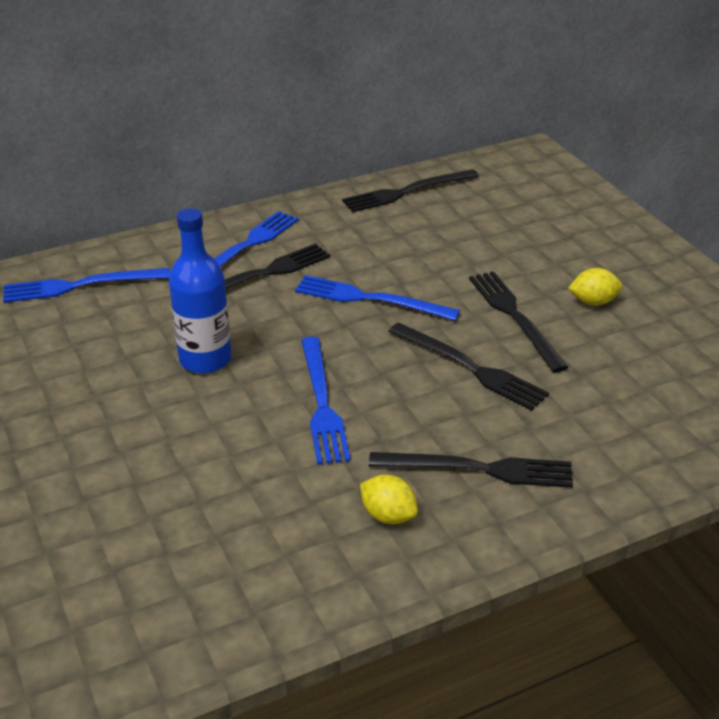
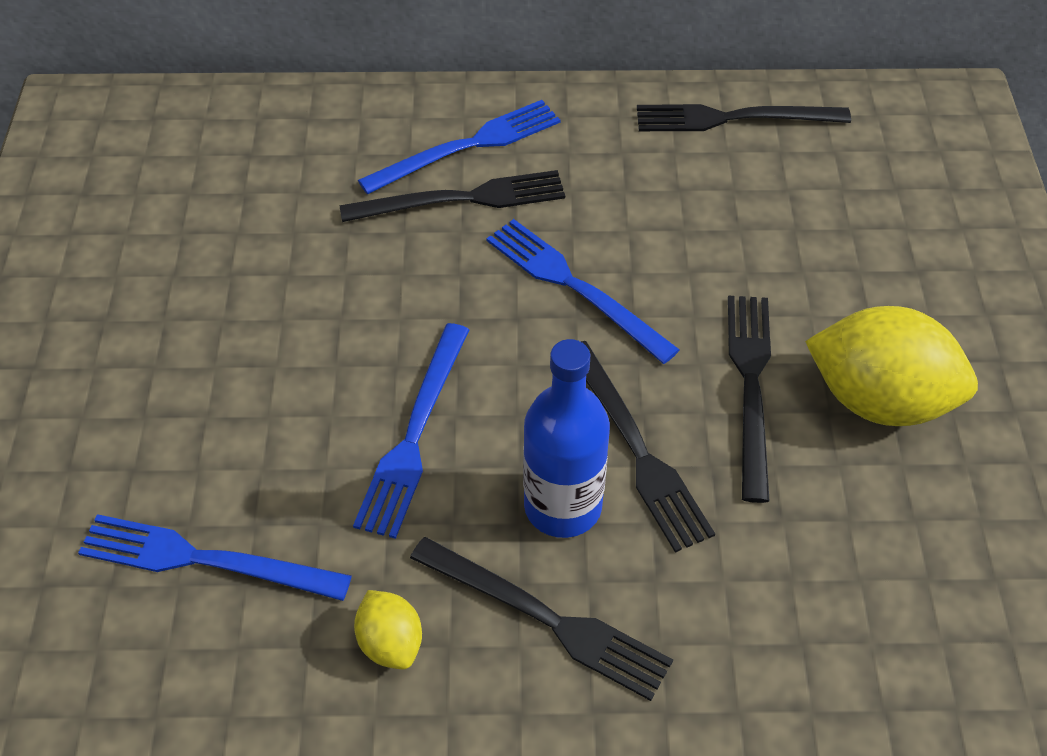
camera: 25 degrees right, 15 degrees up
(81, 285) = (240, 143): blue fork -> blue fork (205, 560)
(205, 359) = (317, 311): blue bottle -> blue bottle (562, 506)
(593, 302) = (879, 400): yellow lemon -> yellow lemon, size x2.03

